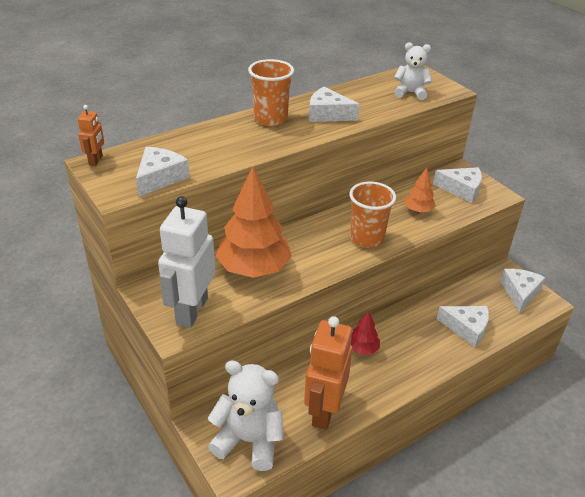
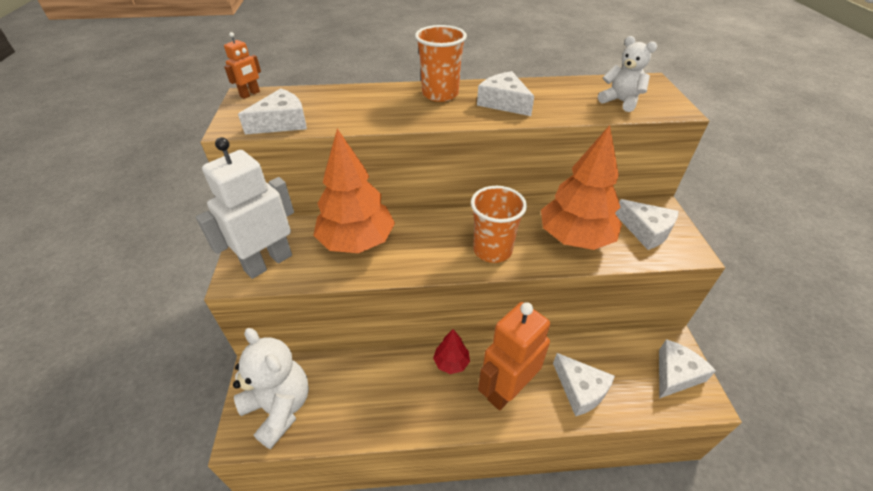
camera: 30 degrees right, 5 degrees up
(324, 411) = (366, 412): orange robot -> orange robot (506, 390)
(418, 210) = (575, 238): orange tree -> orange tree, size x2.10

